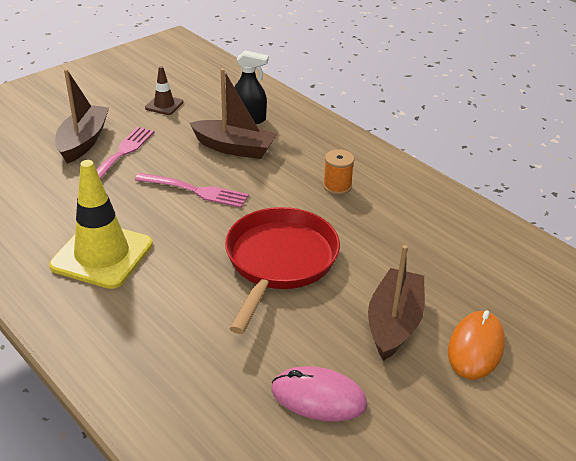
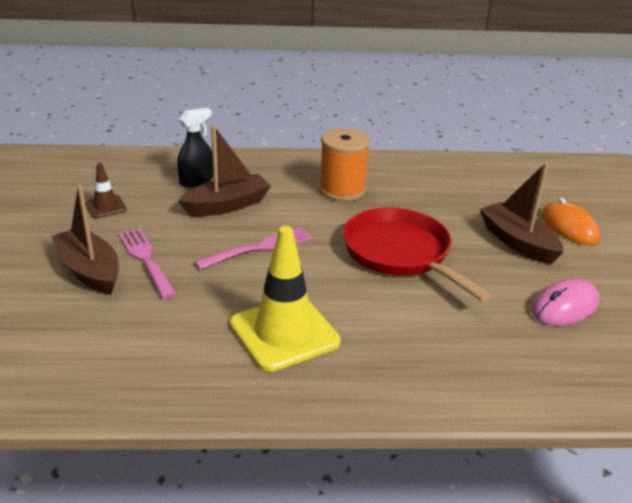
camera: 50 degrees left, 5 degrees down
(337, 186) = (342, 190): orange spool -> orange spool, size x1.74

